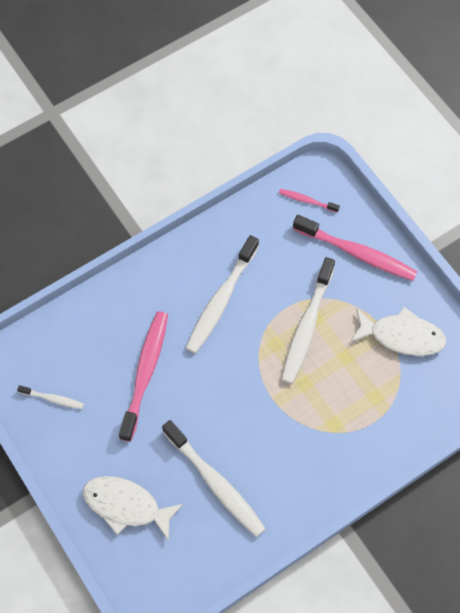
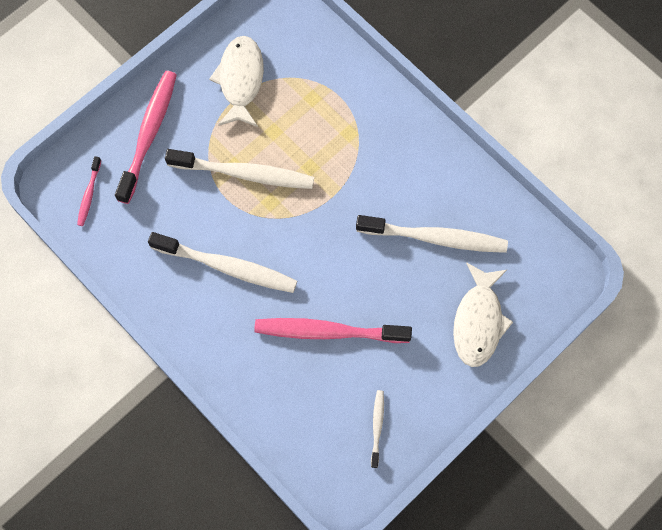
camera: 100 degrees left, 5 degrees up
(215, 482) = (434, 237): white toothbrush -> white toothbrush turned 60 degrees clockwise

